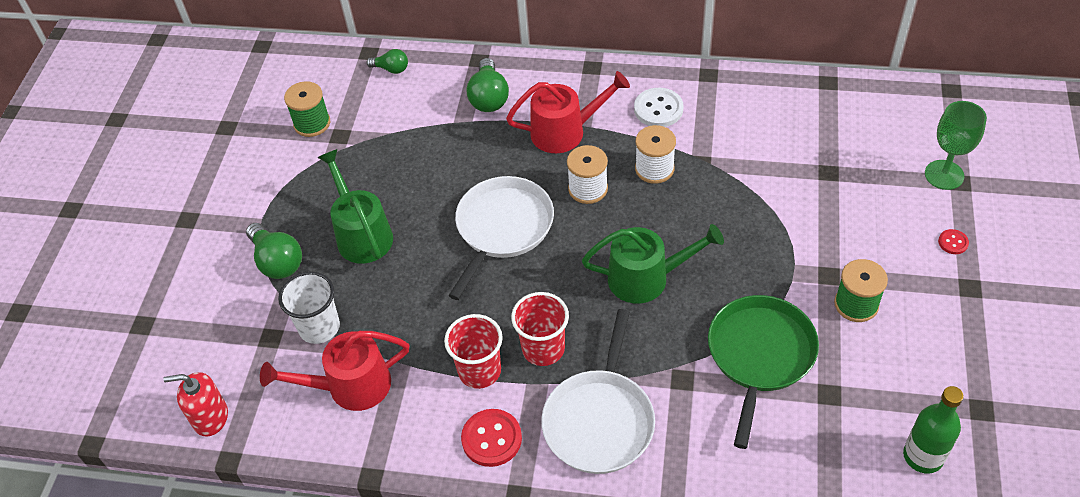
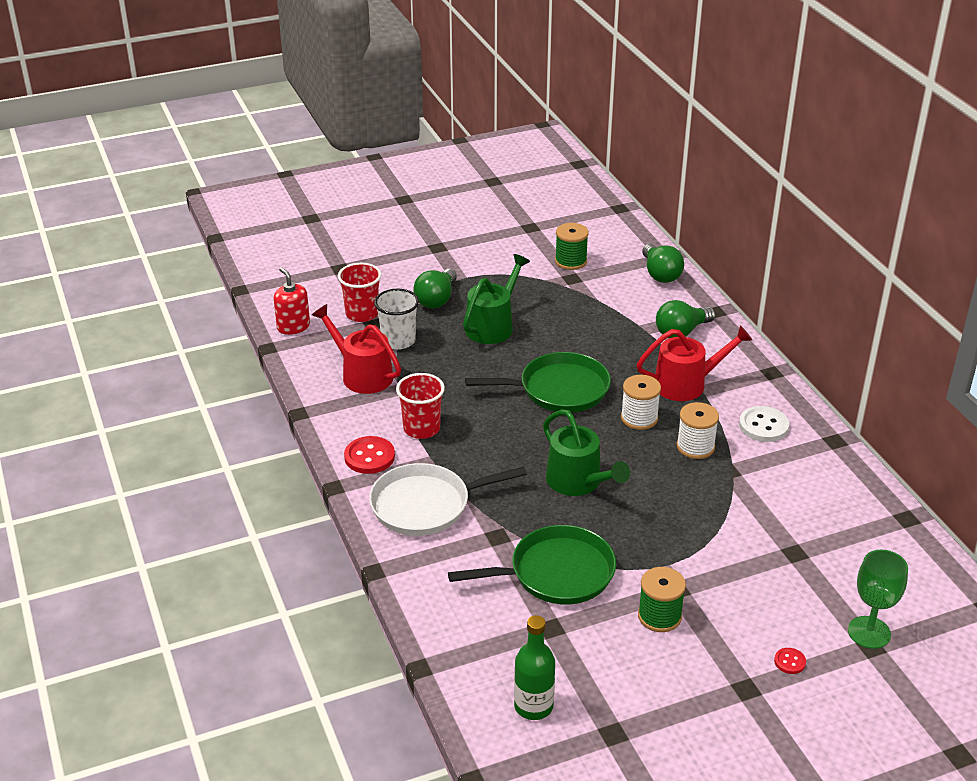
camera: 55 degrees right, 15 degrees down
(391, 69) = (660, 274): green light bulb -> green light bulb, size x1.66
(502, 228) = (559, 389): white pan -> green pan
(543, 349) = (466, 452): red cup -> red cup (362, 314)
(565, 131) = (686, 384): red watering can -> red watering can turned 60 degrees counterclockwise

